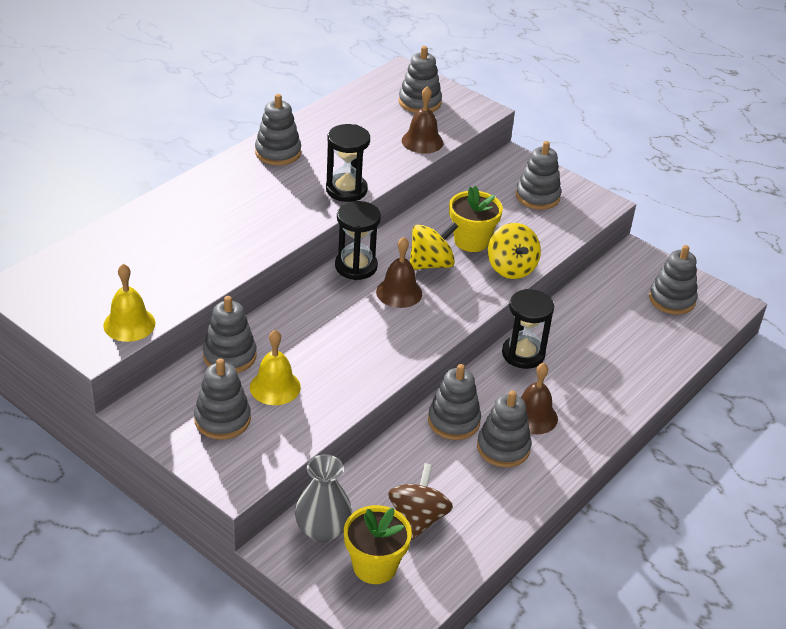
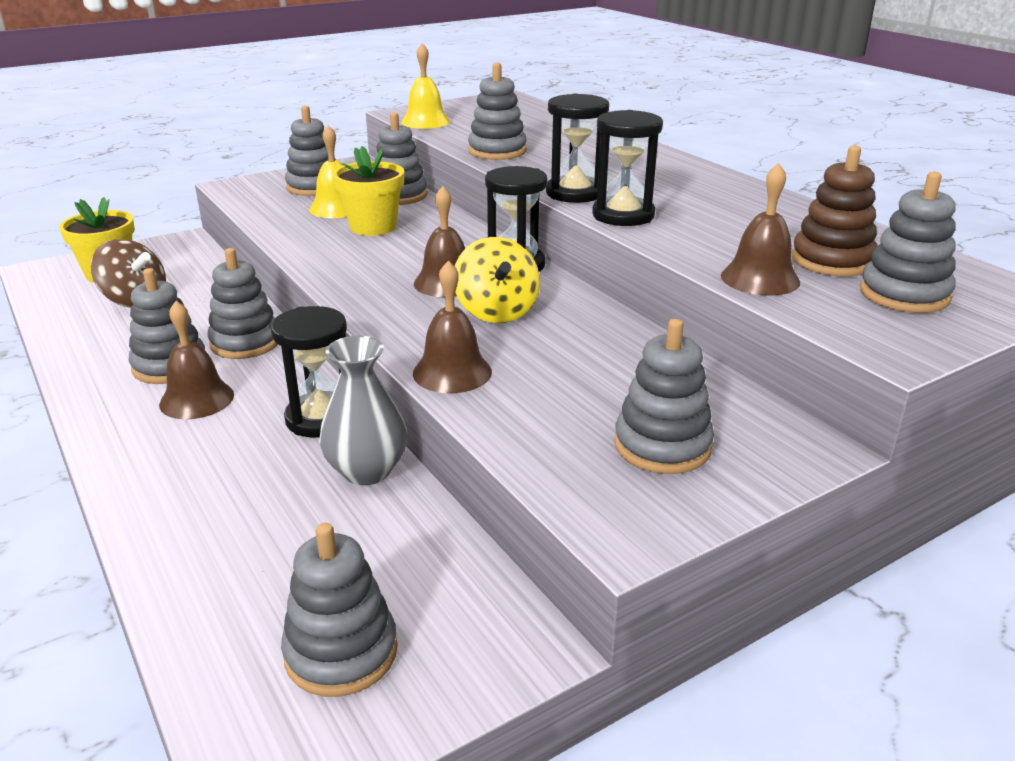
camera: 110 degrees right, 10 degrees down
(278, 152) = (723, 190): grey stacking toy -> grey stacking toy (497, 151)
(310, 213) = (574, 193): none -> black hourglass
(322, 530) = (179, 258): grey vase -> grey vase (367, 470)
(385, 119) = (832, 261): none -> brown stacking toy
(471, 241) = (540, 351): yellow flower pot -> yellow flower pot (373, 227)
(511, 268) = (452, 372): yellow spinning top -> brown bell

